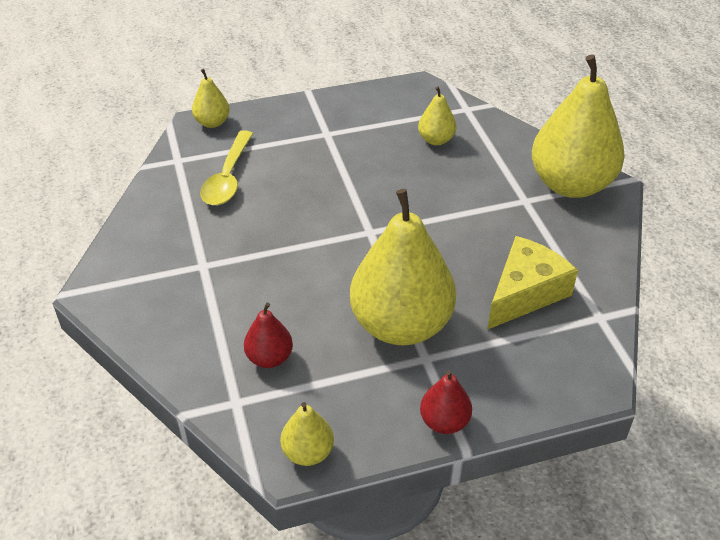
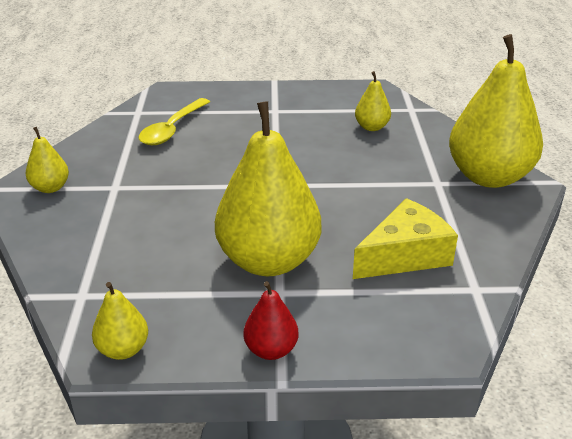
camera: 15 degrees right, 10 degrees down
(212, 122) = (181, 91): yellow pear -> yellow pear (50, 188)
(269, 358) = (131, 265): red pear -> none

